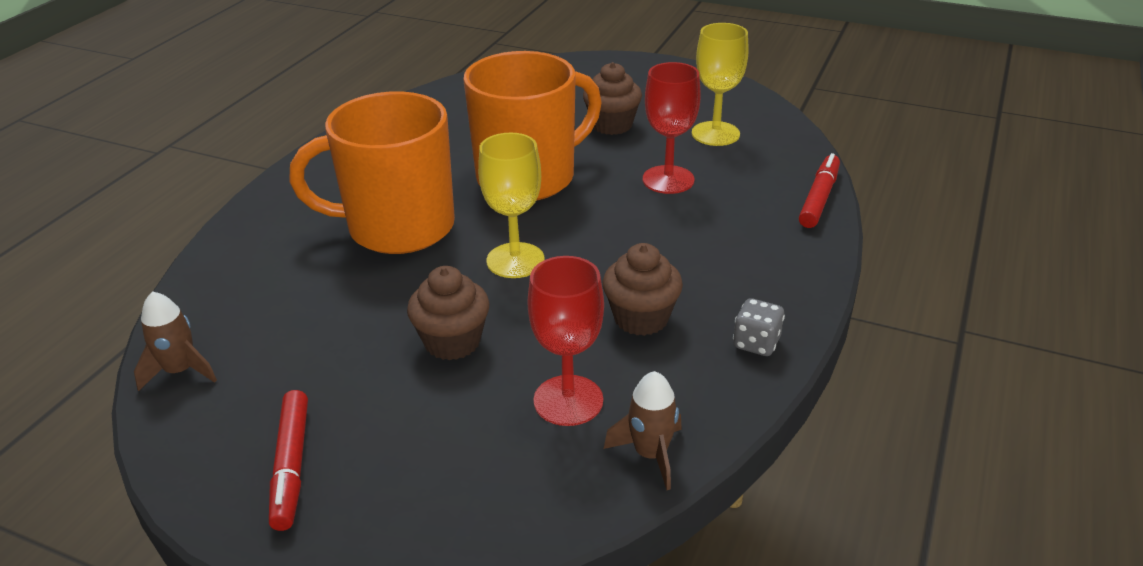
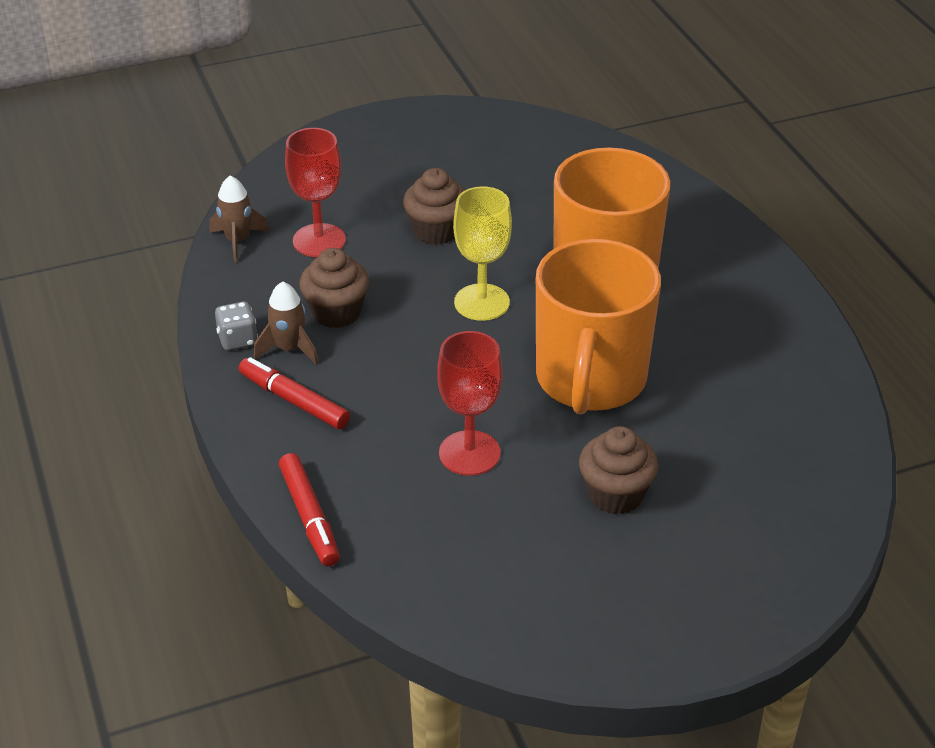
camera: 135 degrees right, 5 degrees up
(180, 371) = (559, 135): brown rocket -> brown rocket (289, 349)
(292, 466) = (420, 138): red marker -> red marker (294, 401)
(715, 134) = (499, 550): yellow goblet -> none

